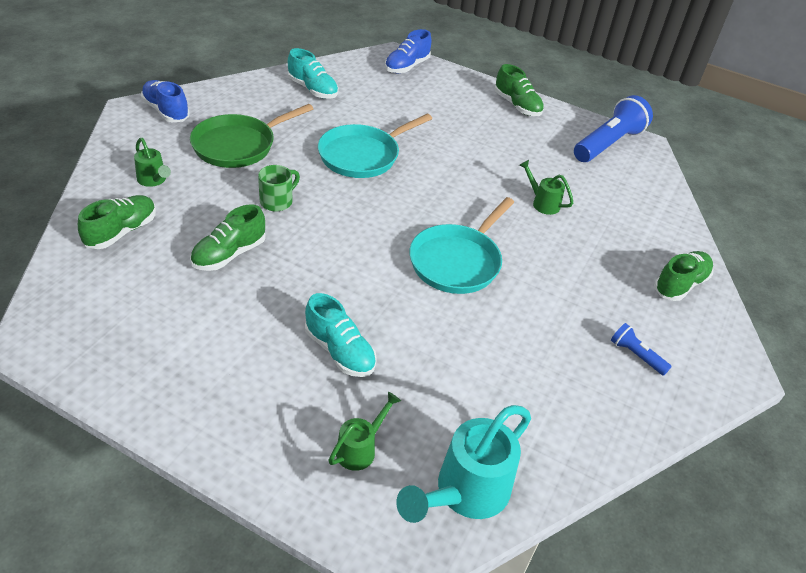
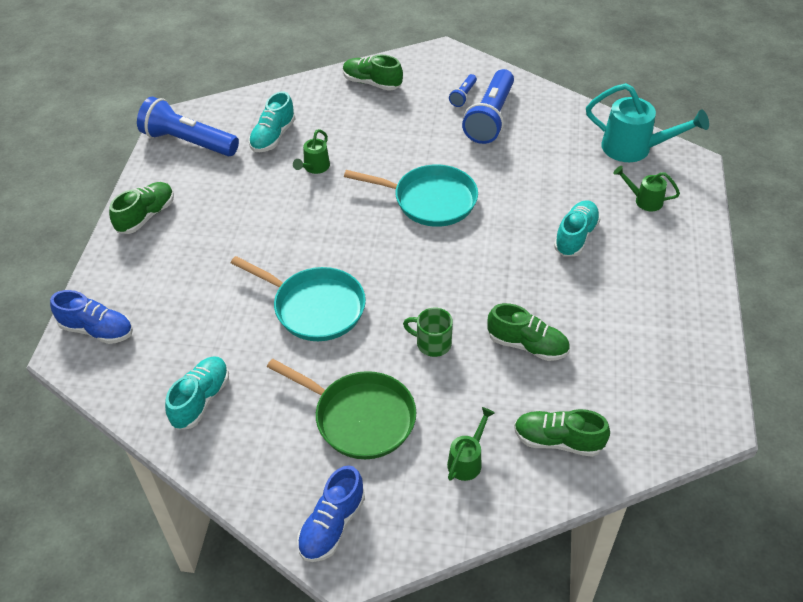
camera: 105 degrees left, 5 degrees up
(583, 364) = (490, 117): none -> blue flashlight
(600, 191) = (273, 137): none -> turquoise shoe

